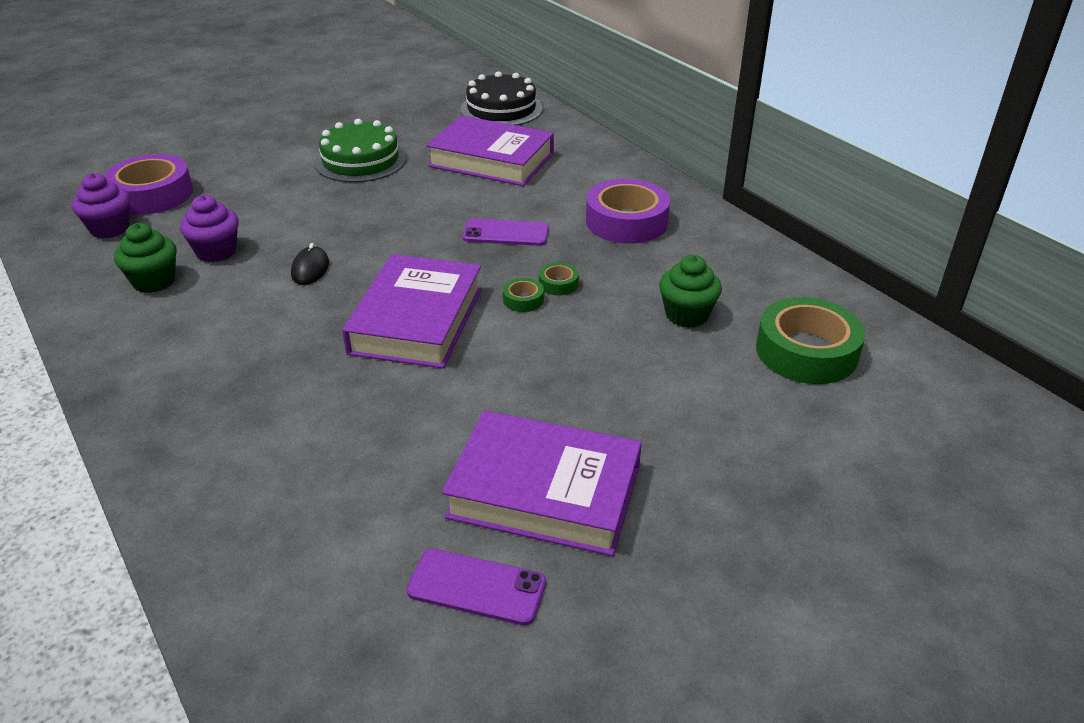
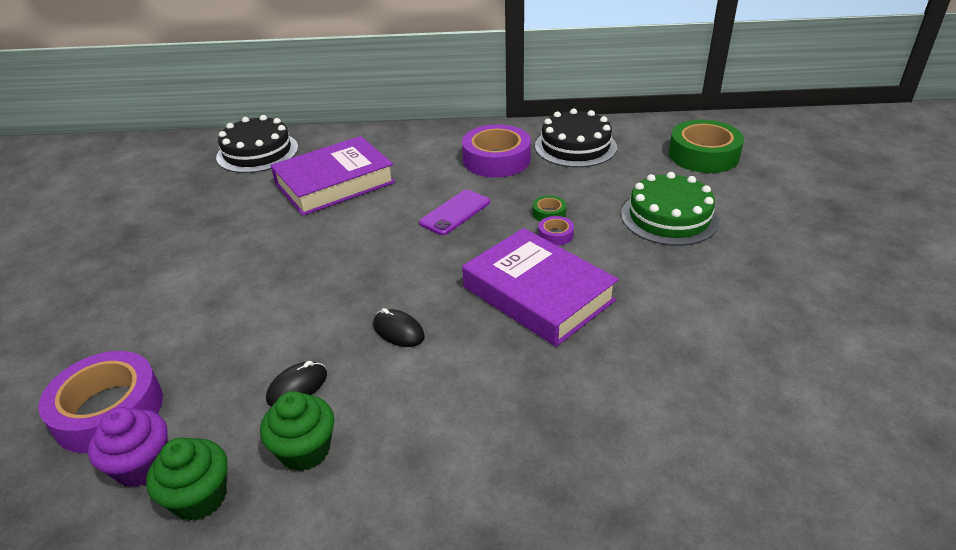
camera: 55 degrees left, 0 degrees up
(216, 252) = (297, 387): purple cupcake -> black mouse
(360, 160) = (240, 248): green cake -> green cake (669, 217)
(477, 587) = (878, 363): purple phone -> none
(523, 300) = (555, 235): green tape -> purple tape
(544, 492) = (790, 300): purple book -> none
(686, 315) = (632, 178): green cupcake -> green cupcake (200, 497)
(712, 258) = (575, 146): none -> black cake

